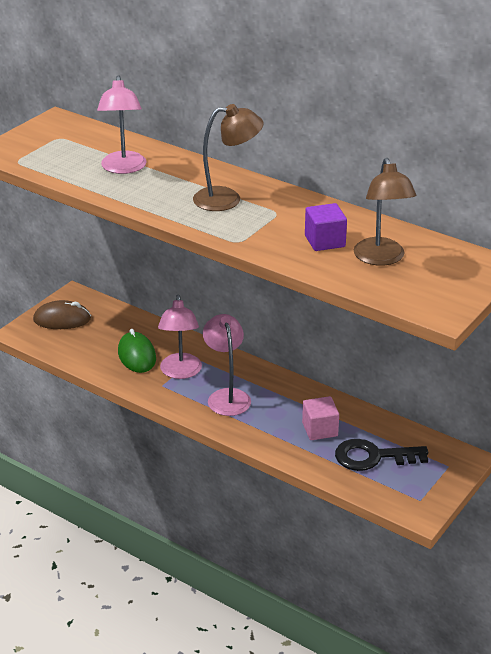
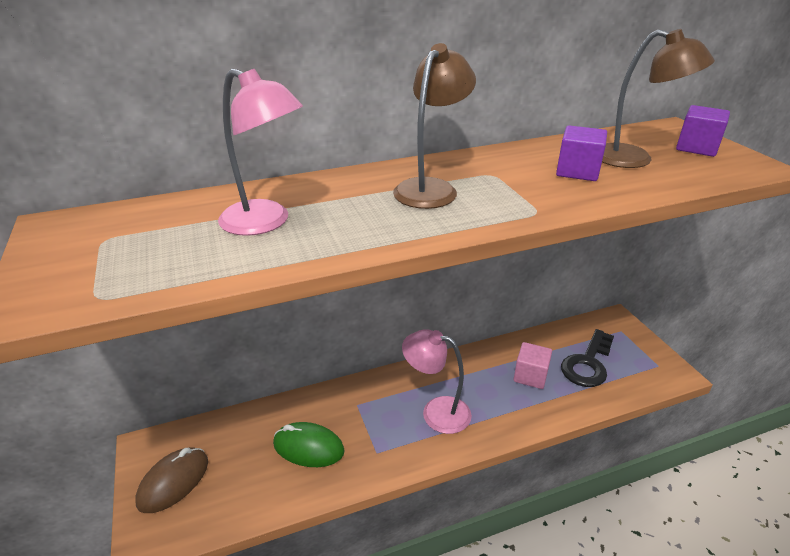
camera: 55 degrees left, 0 degrees up
(180, 372) = (369, 427): pink lamp -> none
(447, 281) = (697, 148): none -> purple cube

